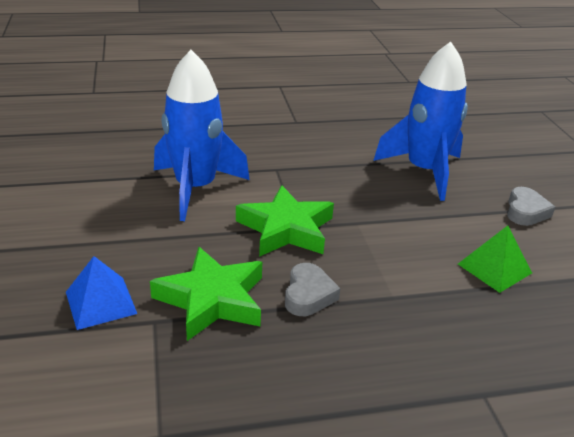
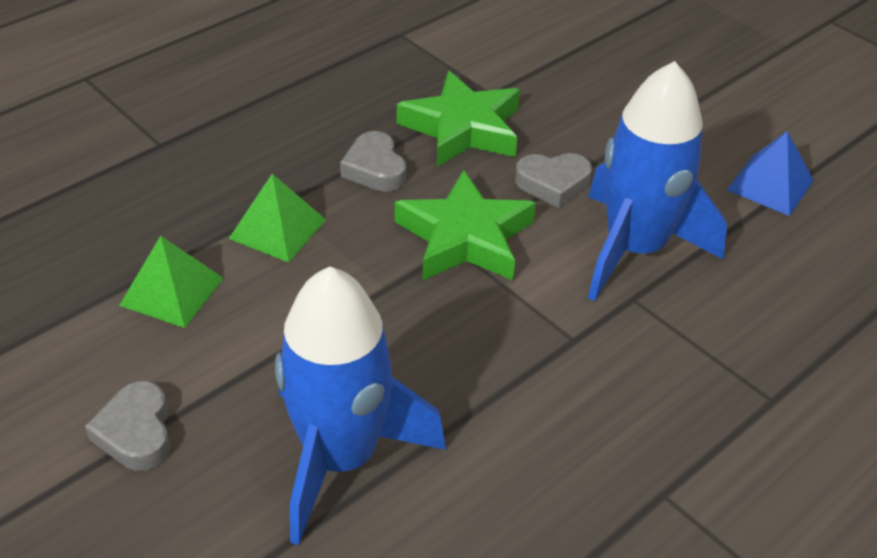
camera: 150 degrees right, 10 degrees up
(101, 302) = (554, 89): blue pyramid -> blue pyramid (770, 185)
(196, 236) = (553, 184): none -> grey heart
(407, 280) = (277, 229): none -> green pyramid

